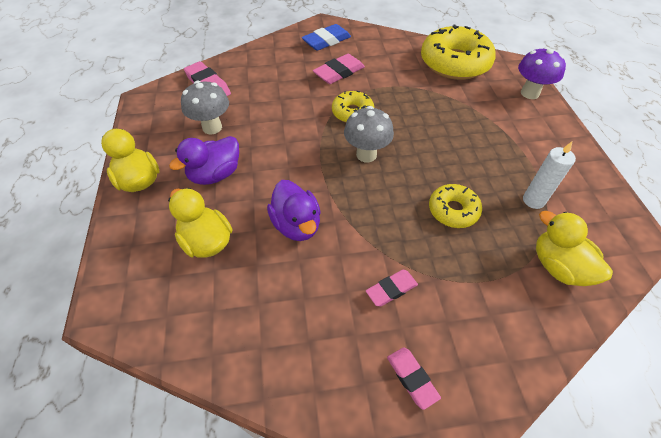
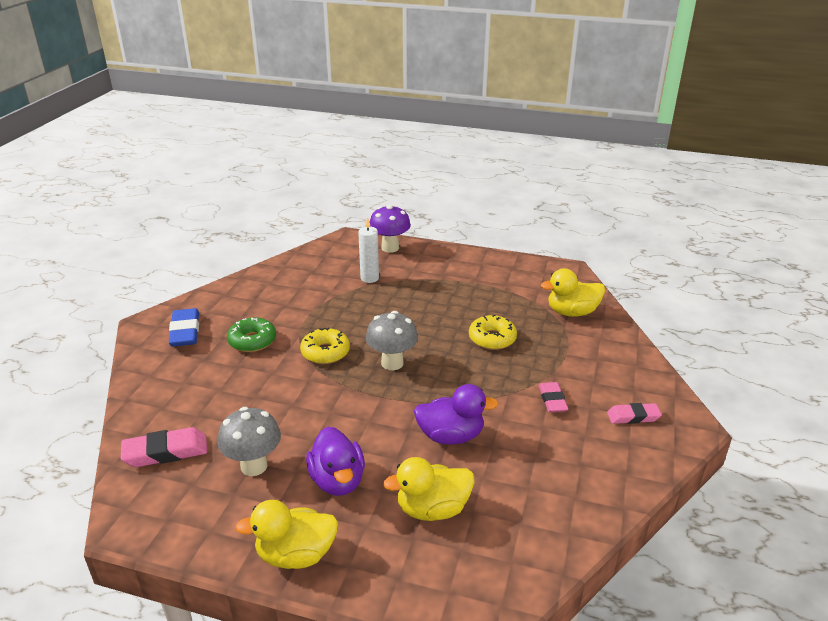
camera: 65 degrees left, 20 degrees down
(339, 73) = (252, 341): pink eraser -> green donut
(454, 63) = (312, 267): yellow donut -> none
(533, 200) = (506, 297): white candle -> white candle (369, 278)

